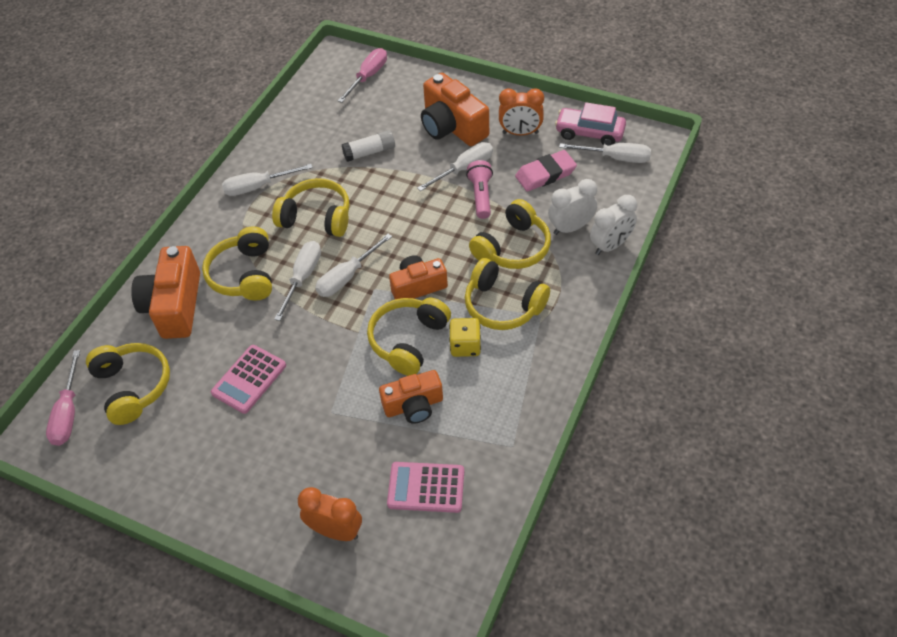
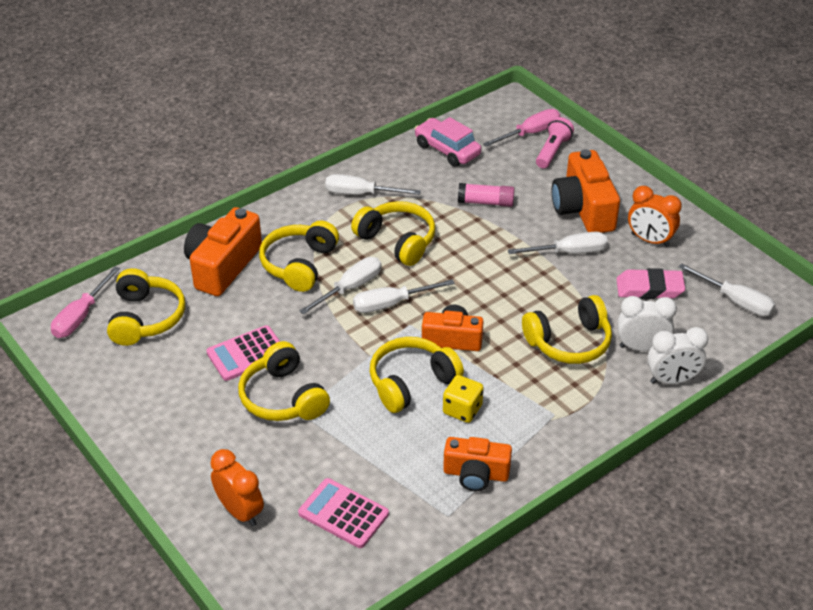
camera: 25 degrees right, 10 degrees down
(369, 152) = (486, 202): white glue stick -> pink glue stick
(413, 405) = (379, 440): orange camera -> orange camera (476, 474)
(481, 196) = (569, 283): pink flashlight -> pink flashlight (552, 151)
(502, 305) = (523, 389): yellow headphones -> yellow headphones (283, 397)
(589, 133) = (724, 267): pink car -> pink car (447, 150)

